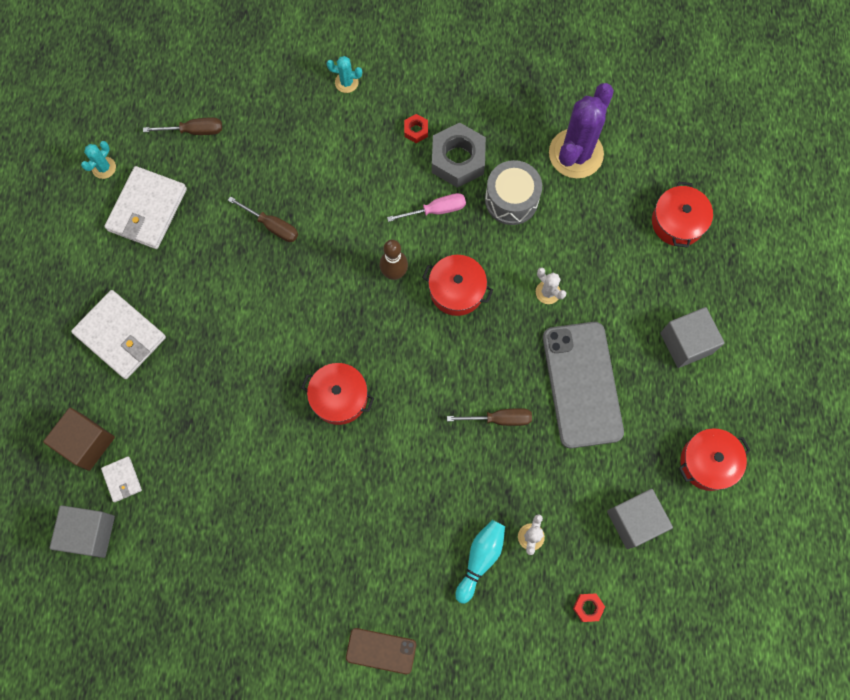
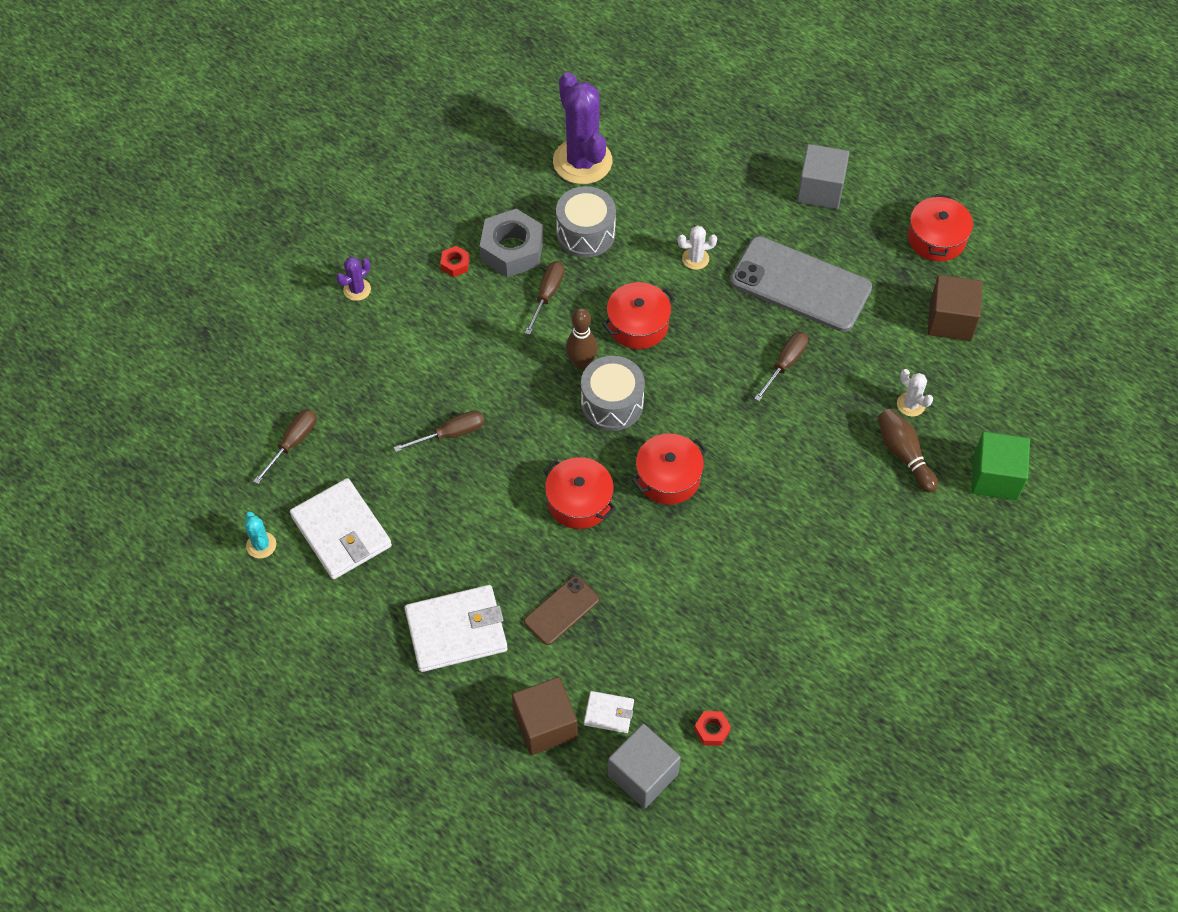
camera: 55 degrees left, 15 degrees down
(346, 82) = (357, 289): turquoise cactus -> purple cactus
(374, 317) = (612, 404): none -> grey drum
(381, 650) = (935, 583): brown phone -> brown phone (561, 610)
(436, 210) = (547, 295): pink screwdriver -> brown screwdriver
(480, 559) = (904, 454): turquoise bowling pin -> brown bowling pin
(509, 643) = (995, 477): none -> green cube
(588, 607) = (1003, 400): red nut -> red nut (712, 730)
(634, 521) = (950, 320): grey cube -> brown cube
(678, 222) = (707, 130): red pot -> red pot (579, 501)

